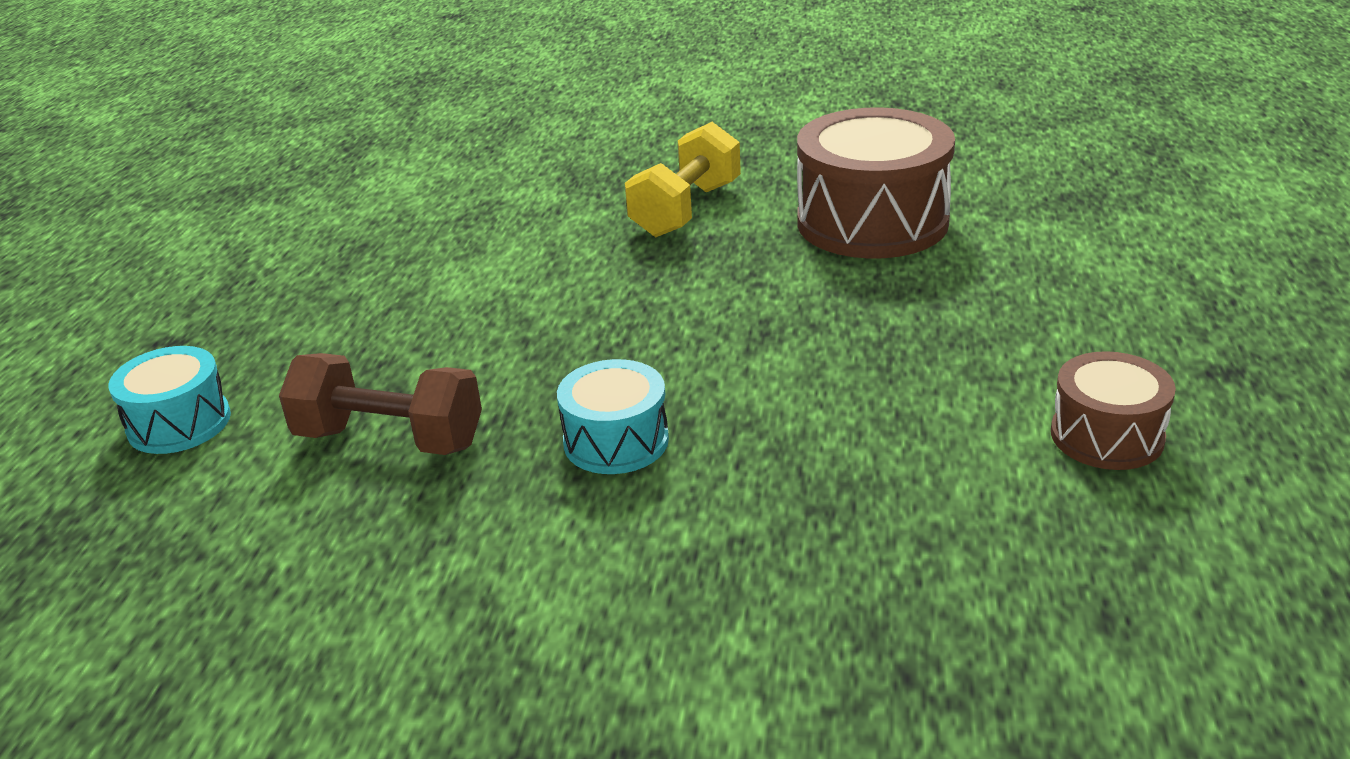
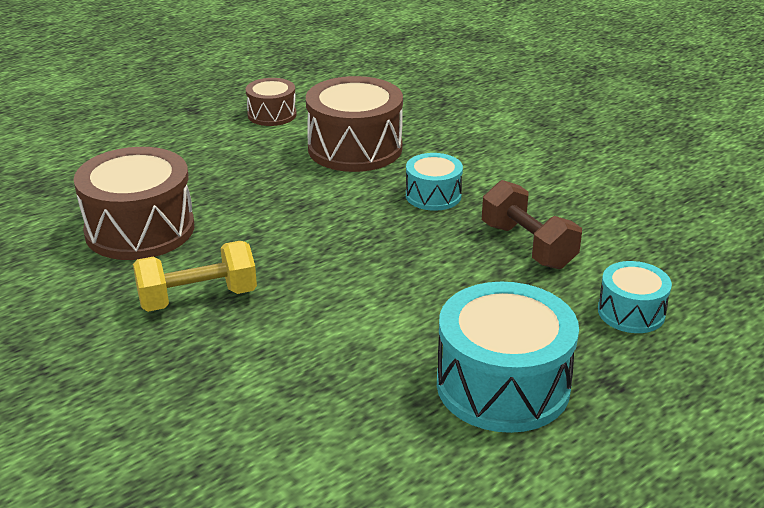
camera: 140 degrees left, 0 degrees up
(289, 289) = (503, 385): none -> turquoise drum
(860, 453) = (355, 148): none -> brown drum

